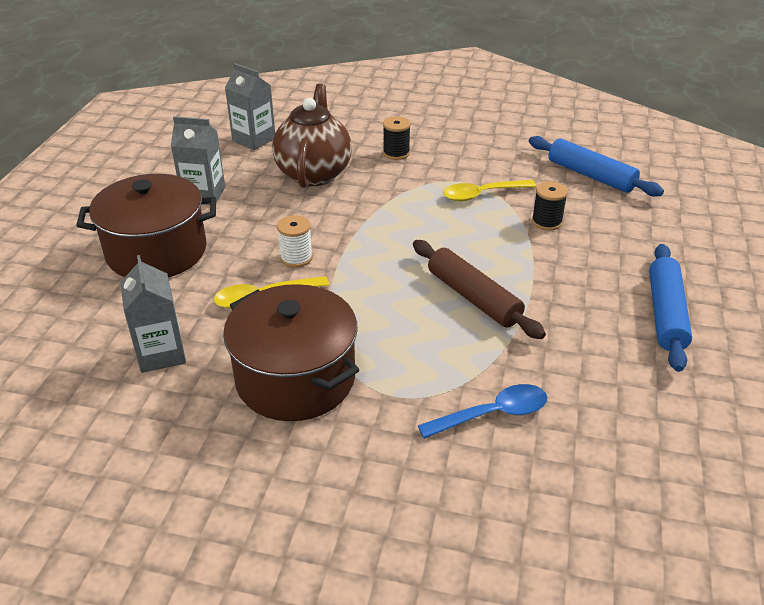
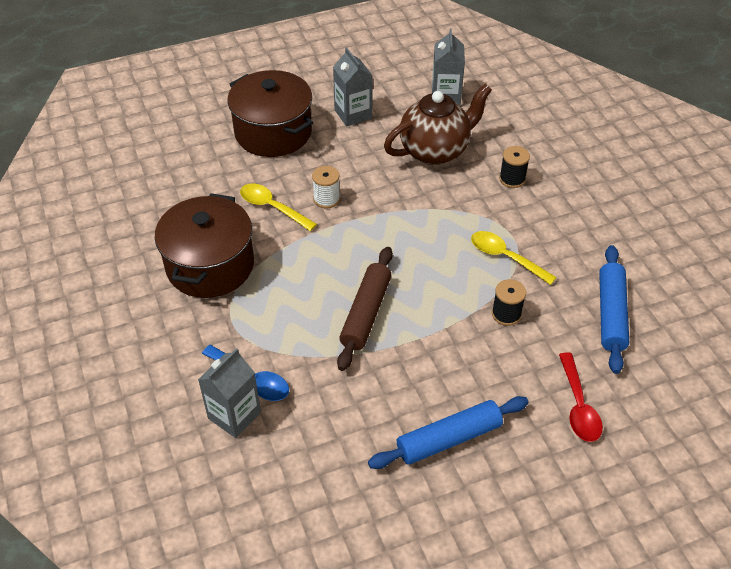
camera: 55 degrees right, 10 degrees up
(161, 353) = (184, 194): grey carton -> grey carton (234, 415)
(675, 231) = (578, 406): none -> red spoon

